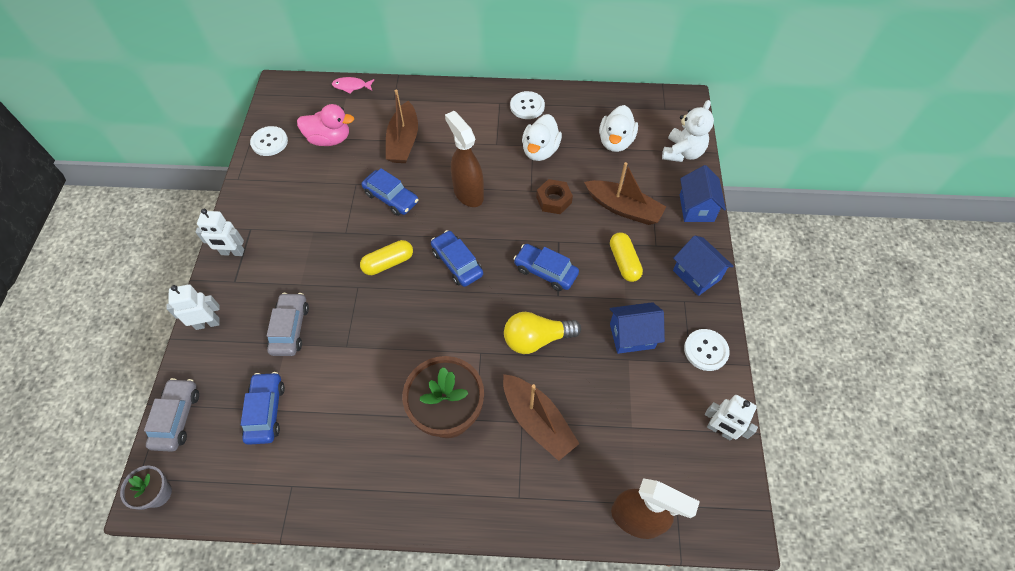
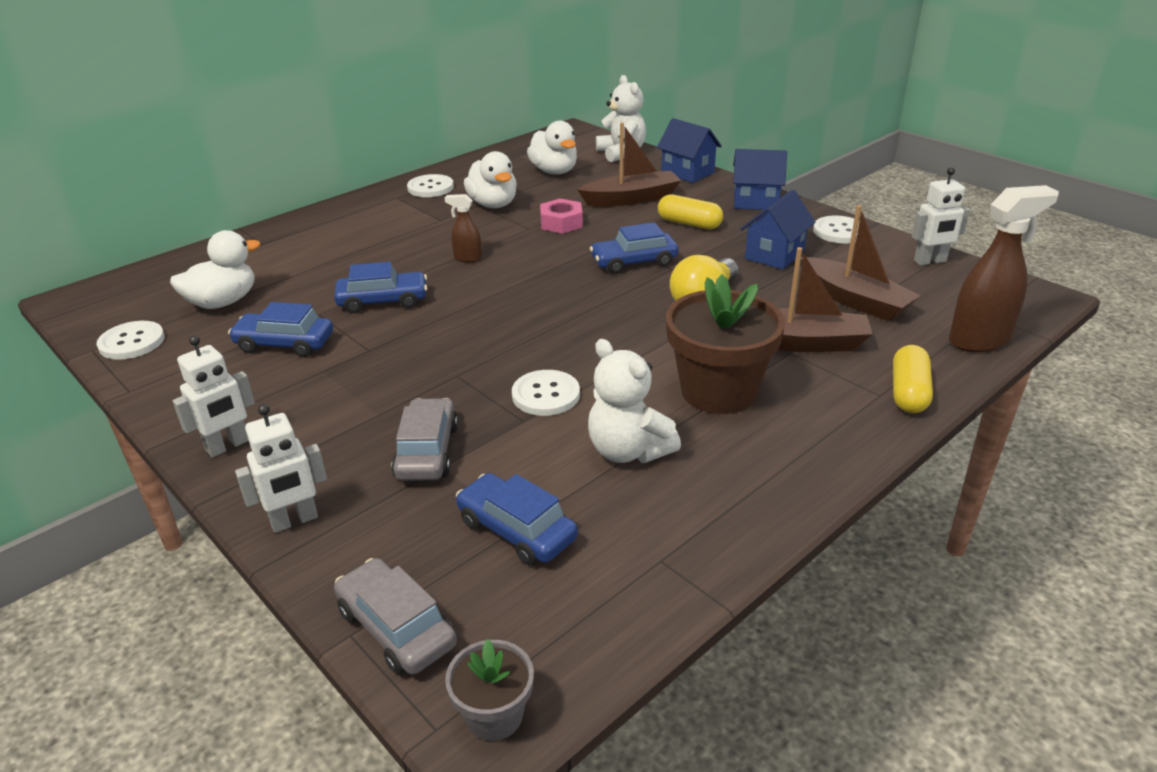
camera: 45 degrees left, 25 degrees down
(207, 323) = (294, 521): white robot -> white robot turned 150 degrees counterclockwise
(290, 328) = (427, 451): grey car -> grey car turned 45 degrees clockwise
(329, 139) = (223, 302): pink duck -> white duck
(351, 86) = (187, 258): pink fish -> none
(360, 411) = (628, 451): none -> white teddy bear
(375, 338) = (546, 395): none -> white button
(388, 263) = (462, 341): yellow capsule -> yellow capsule (908, 392)
(403, 141) = (328, 262): brown boat -> brown boat (855, 300)
(457, 263) = (539, 302): blue car -> blue car (284, 344)
(468, 193) = (467, 258): brown spray bottle -> brown spray bottle, size x0.50
(554, 200) = (561, 223): brown nut -> pink nut

